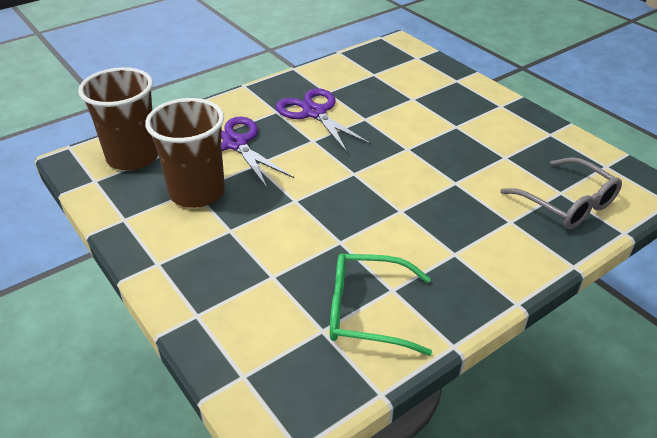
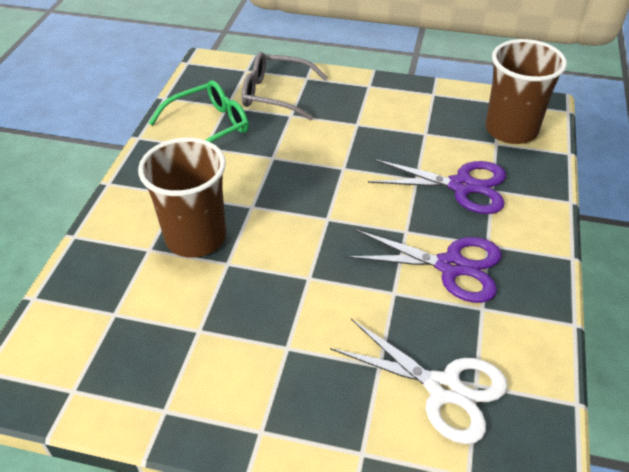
camera: 140 degrees right, 5 degrees up
(197, 192) = (420, 133): brown cup -> brown cup (196, 237)
(391, 79) = (443, 389): none -> white scissors
(567, 203) = (102, 301): grey glasses -> grey glasses (276, 94)

